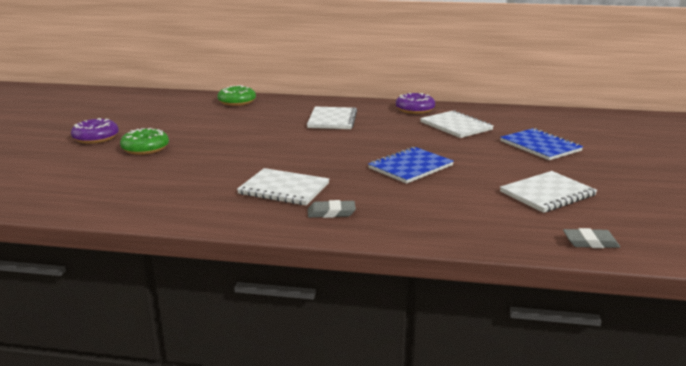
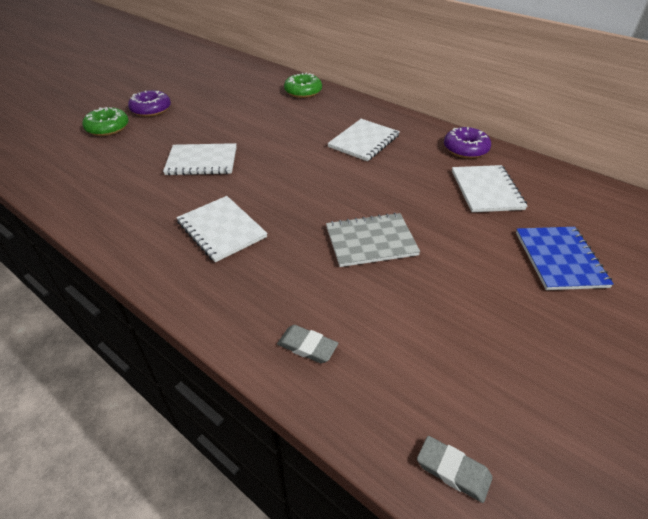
camera: 30 degrees right, 20 degrees up
(145, 148) = (171, 134): green donut -> green donut (108, 128)
(331, 213) = (226, 282): grey eraser -> grey eraser (307, 346)
(410, 167) = (371, 241): blue notebook -> grey notebook
(547, 194) = (485, 351): white notebook -> white notebook (202, 161)

